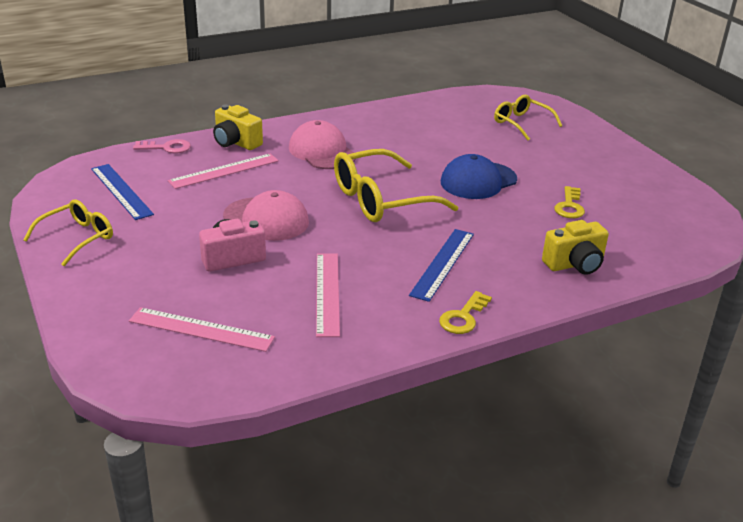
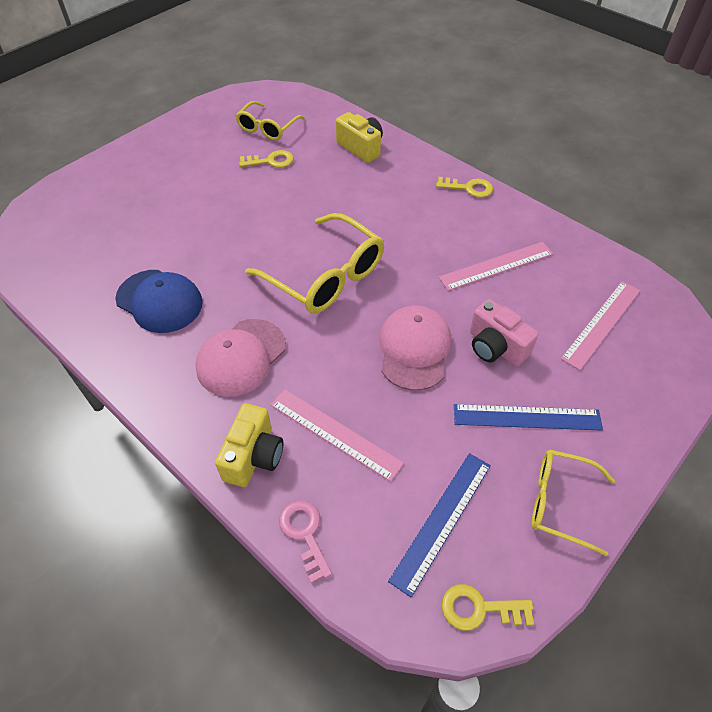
camera: 110 degrees left, 20 degrees up
(57, 187) = (479, 608): none -> yellow key
(201, 329) = (602, 324): pink ruler -> pink ruler turned 45 degrees clockwise
(442, 263) = (407, 213): blue ruler -> blue ruler (527, 417)
(478, 181) = (251, 220): blue cap -> blue cap (159, 301)
(521, 123) = (101, 214): yellow glasses -> yellow glasses (267, 128)

